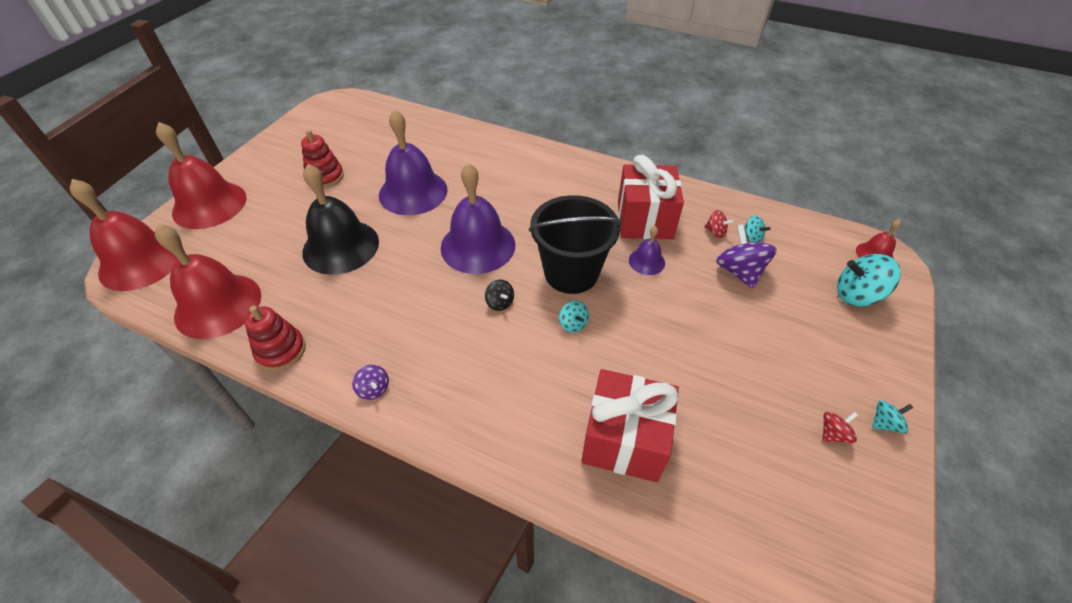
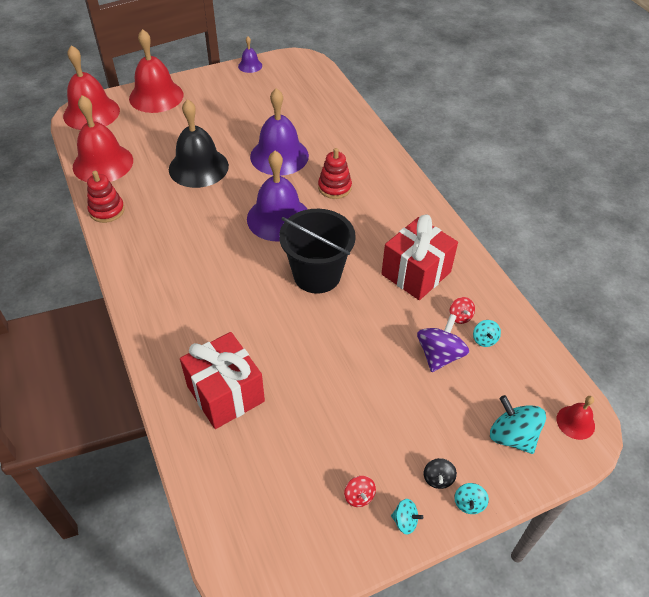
camera: 40 degrees right, 0 degrees up
(325, 177) = (237, 114): red stacking toy -> red stacking toy (334, 187)
(374, 389) = (128, 264): purple spinning top -> none
(500, 303) = (249, 263): black spinning top -> black spinning top (438, 479)
(573, 324) = (278, 307): turquoise spinning top -> turquoise spinning top (469, 503)
(646, 261) = (379, 302): purple bell -> purple bell (250, 66)
(833, 433) = (359, 496): red spinning top -> red spinning top turned 60 degrees clockwise

